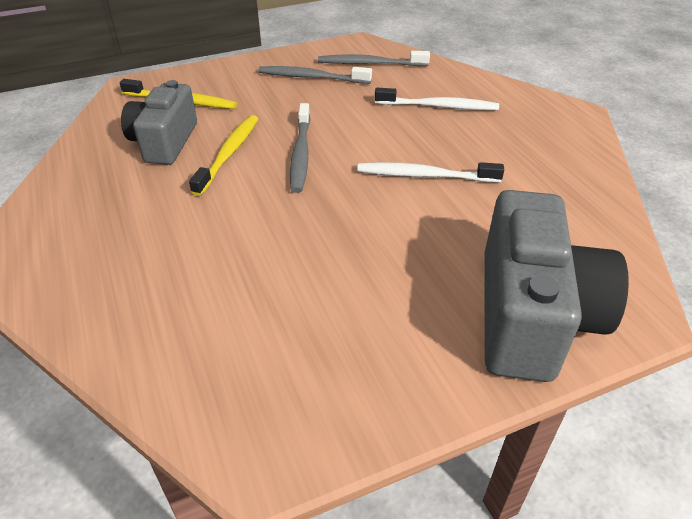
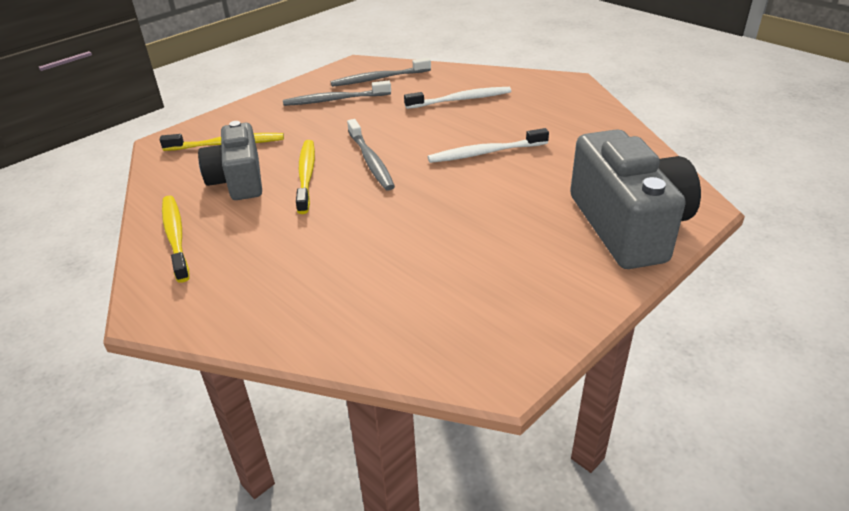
camera: 20 degrees left, 5 degrees down
(70, 187) = (175, 237): none -> yellow toothbrush

